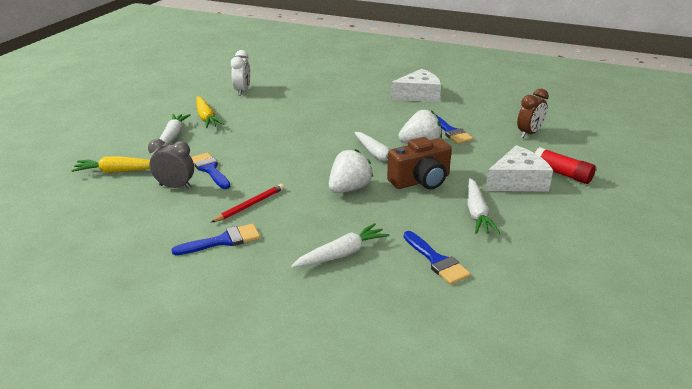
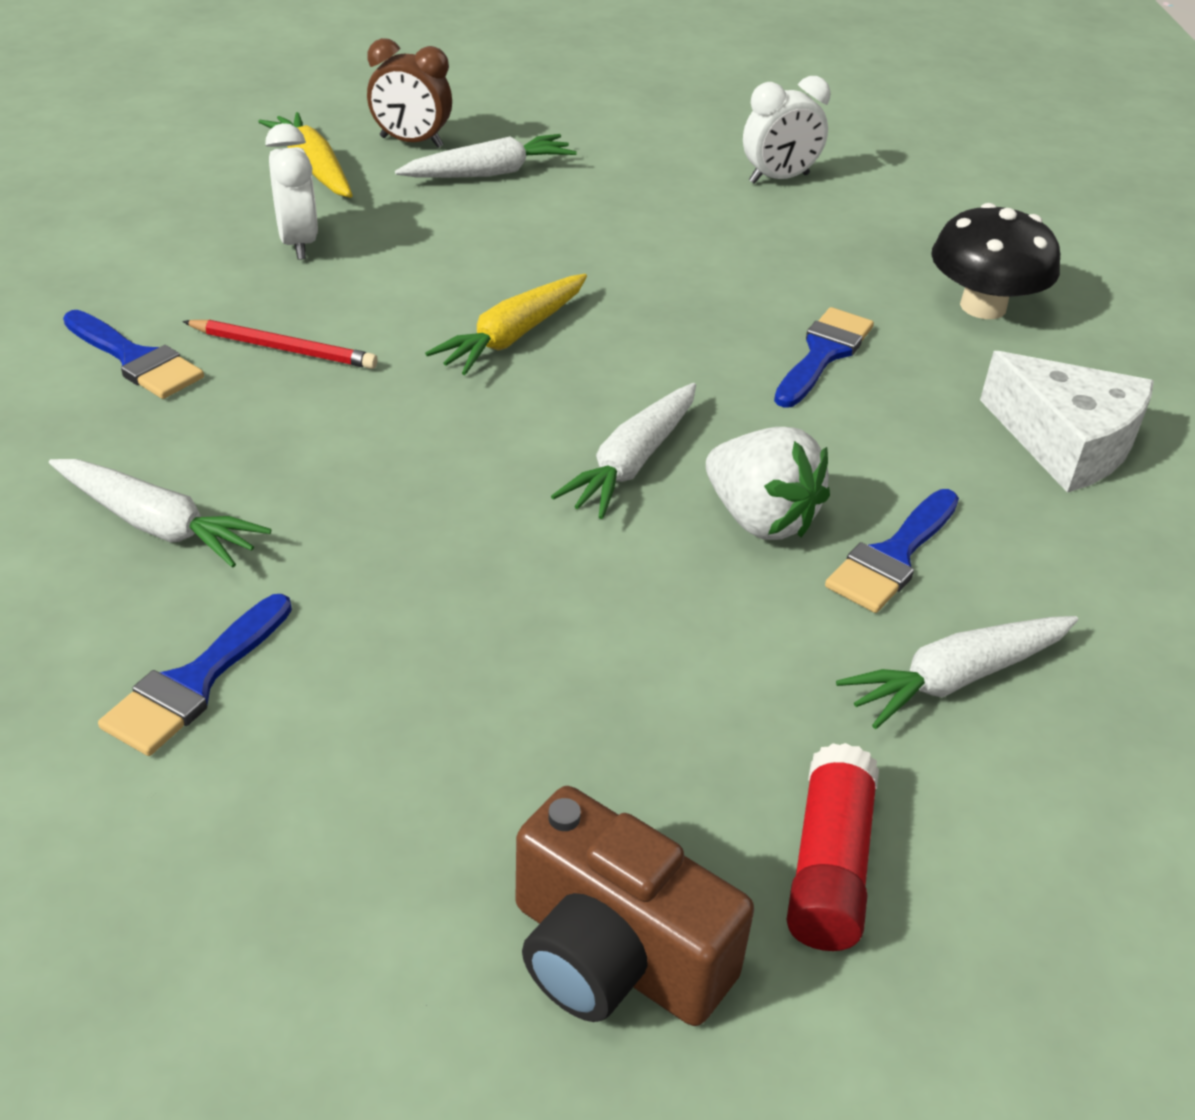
camera: 60 degrees right, 10 degrees up
(175, 187) = (298, 243): grey clock -> white clock
(206, 118) = (606, 180): yellow carrot -> yellow carrot (512, 336)
(210, 169) = (390, 257): blue brush -> blue brush (823, 354)
(346, 85) = (983, 306): none -> black mushroom
(349, 189) = (438, 460): white strawberry -> none
(420, 181) = (559, 566): brown camera -> brown camera (614, 955)
(477, 213) = (458, 710): white carrot -> white carrot (955, 679)
(517, 181) = (697, 764): white cheese -> none
(529, 134) = (1046, 736): brown clock -> brown clock (411, 142)

